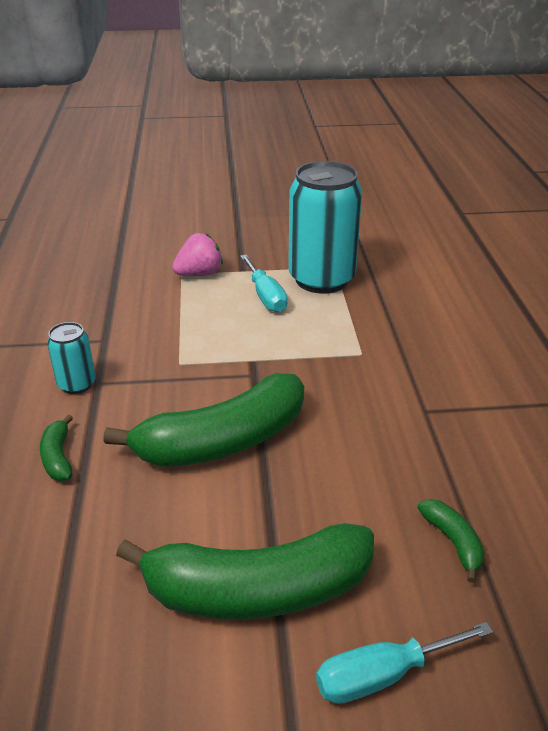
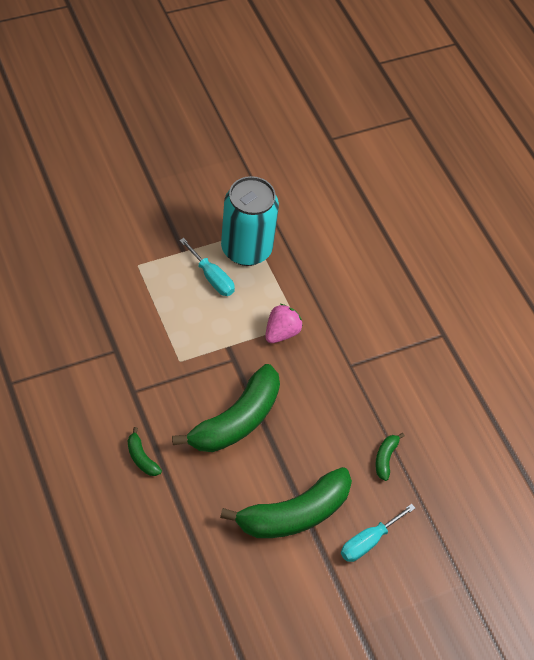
camera: 25 degrees left, 20 degrees up
(77, 384) = (119, 396): turquoise can -> none
(199, 274) = (151, 262): pink strawberry -> pink strawberry (281, 332)
(453, 542) = (385, 458): green banana -> green banana turned 120 degrees counterclockwise

